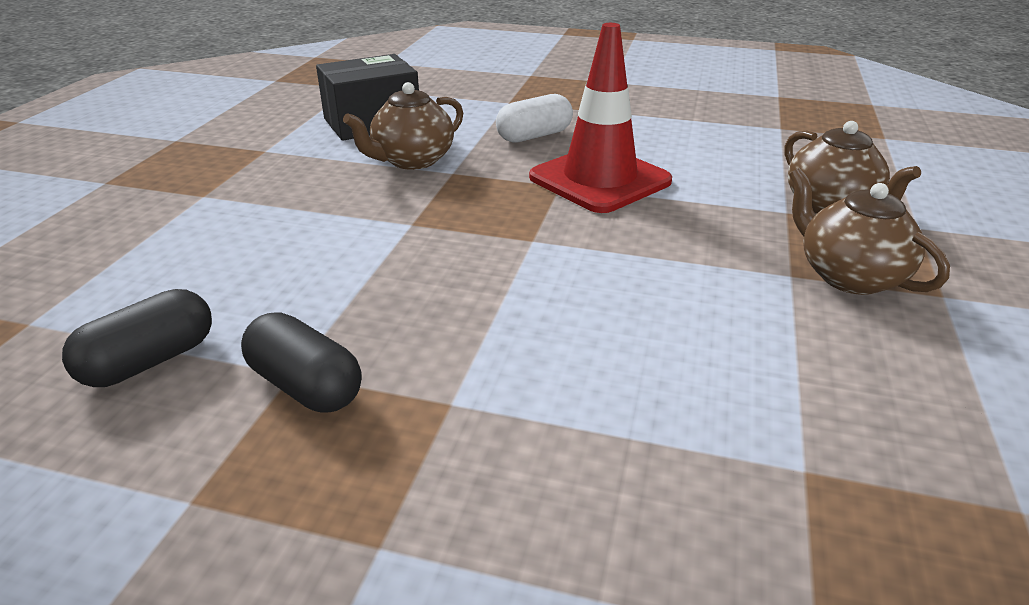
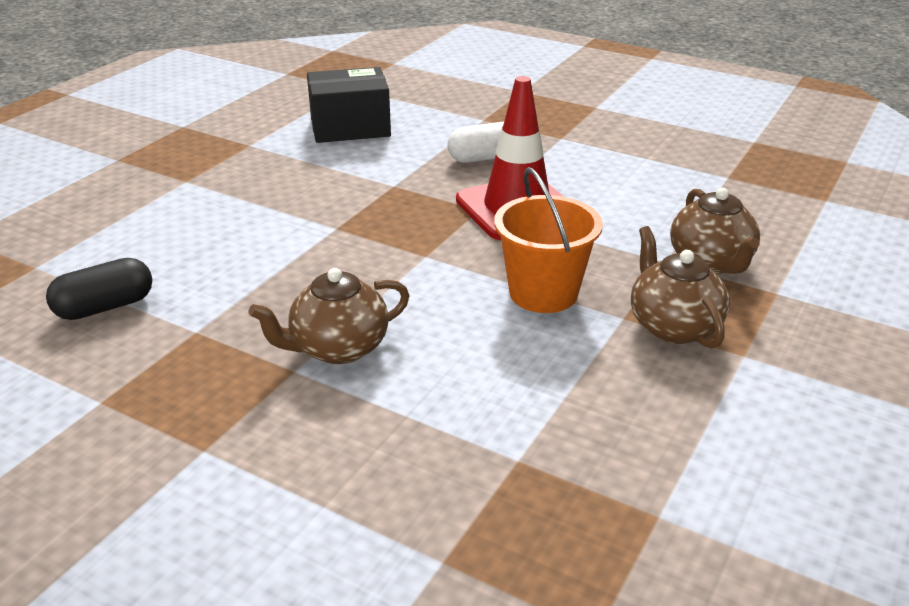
camera: 15 degrees right, 0 degrees up
(305, 386) = (201, 342): black capsule -> none
(412, 160) = (365, 169): brown teapot -> brown teapot (338, 348)
(688, 262) = (543, 293): none -> orange bucket

